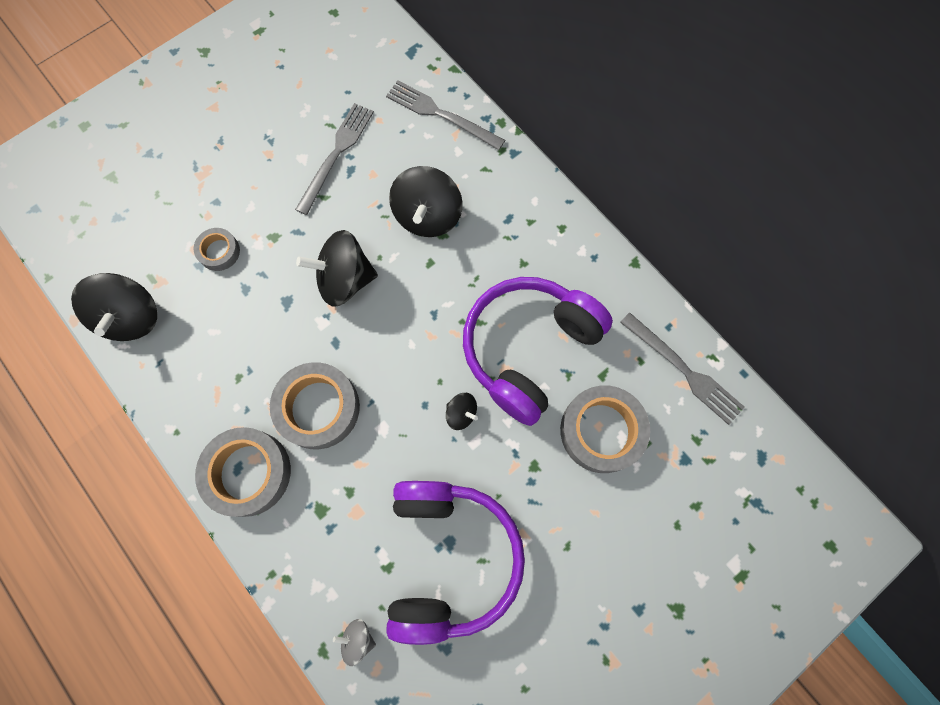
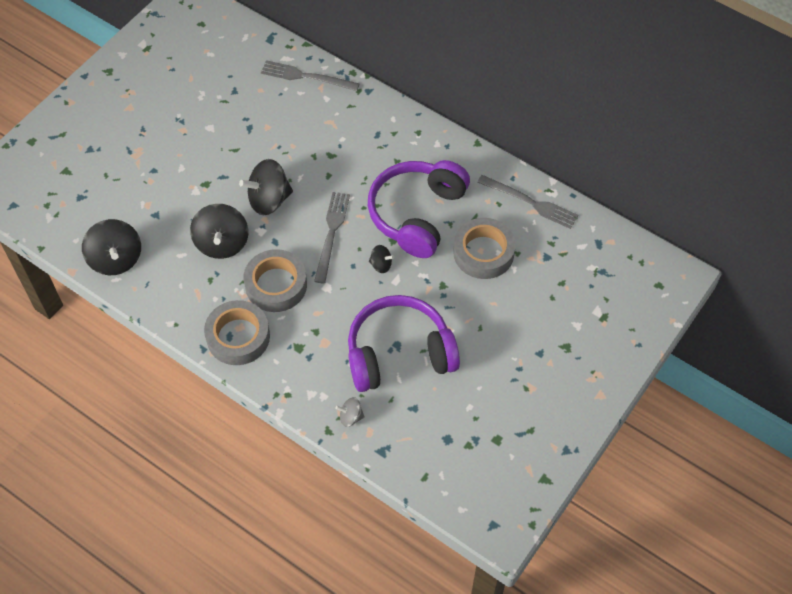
camera: 15 degrees left, 15 degrees down
(219, 251) = (167, 202): grey tape -> none
(336, 154) = (235, 120): grey fork -> grey fork (331, 233)
(427, 216) = (317, 145): black spinning top -> black spinning top (222, 243)
(449, 557) = (399, 353): purple headphones -> purple headphones turned 90 degrees counterclockwise

